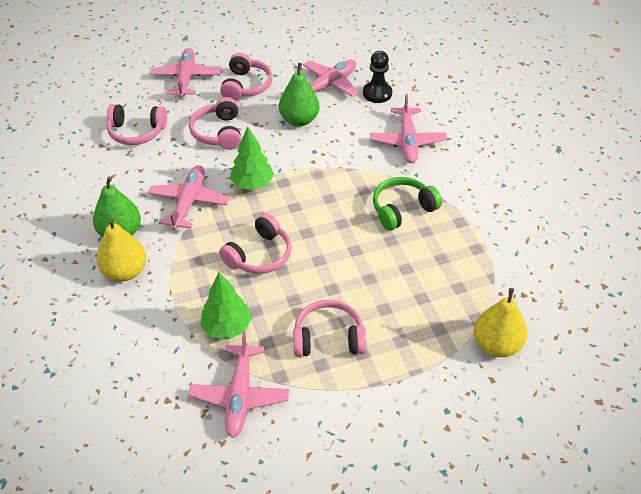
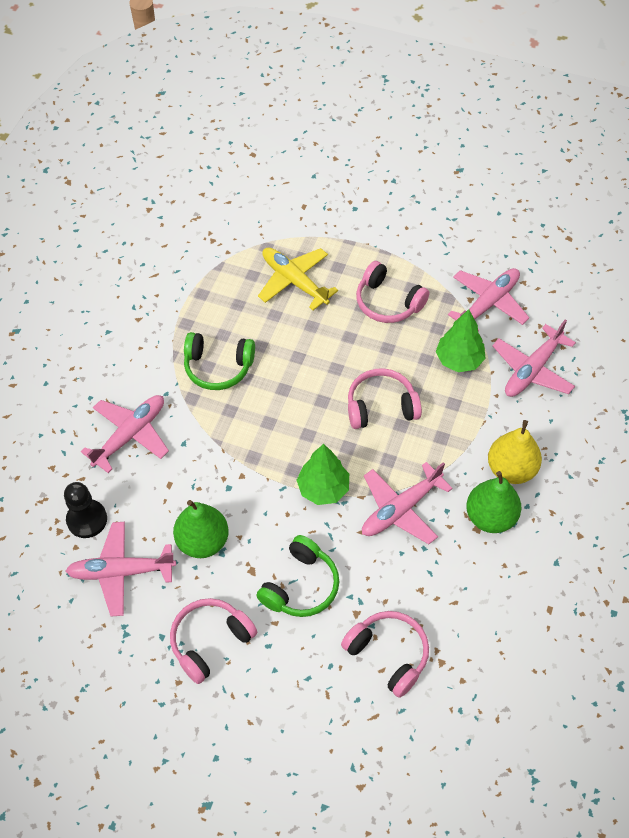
camera: 140 degrees left, 10 degrees up
(186, 78) = (266, 712): pink plane -> pink plane (532, 370)
(218, 132) = (301, 586): pink headphones -> green headphones
(421, 304) = (294, 281): none -> yellow plane
(496, 345) = (274, 222): yellow pear -> none

